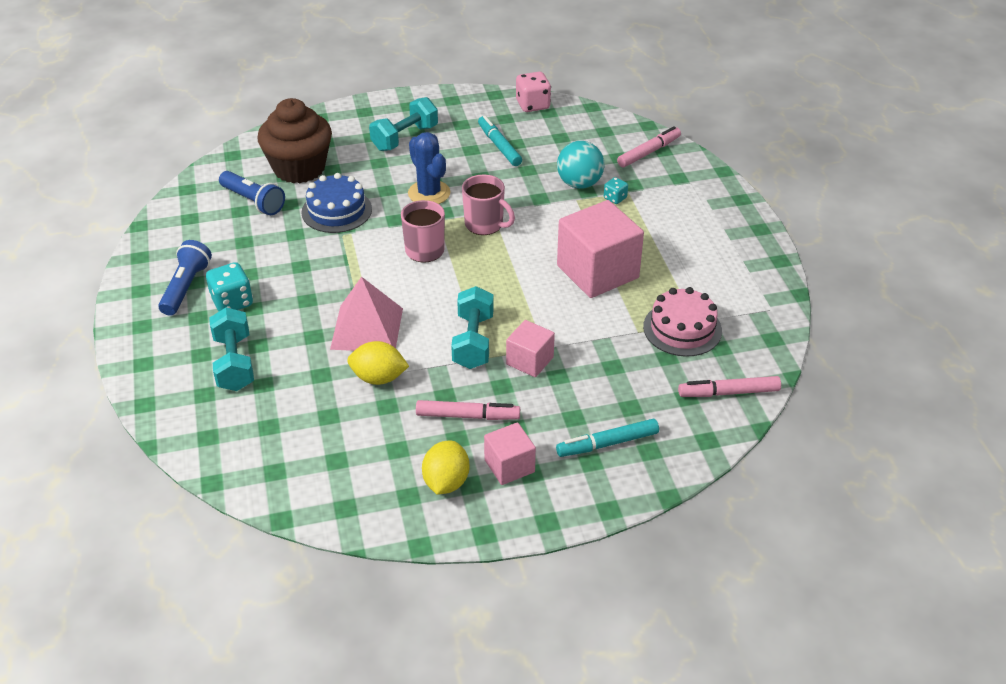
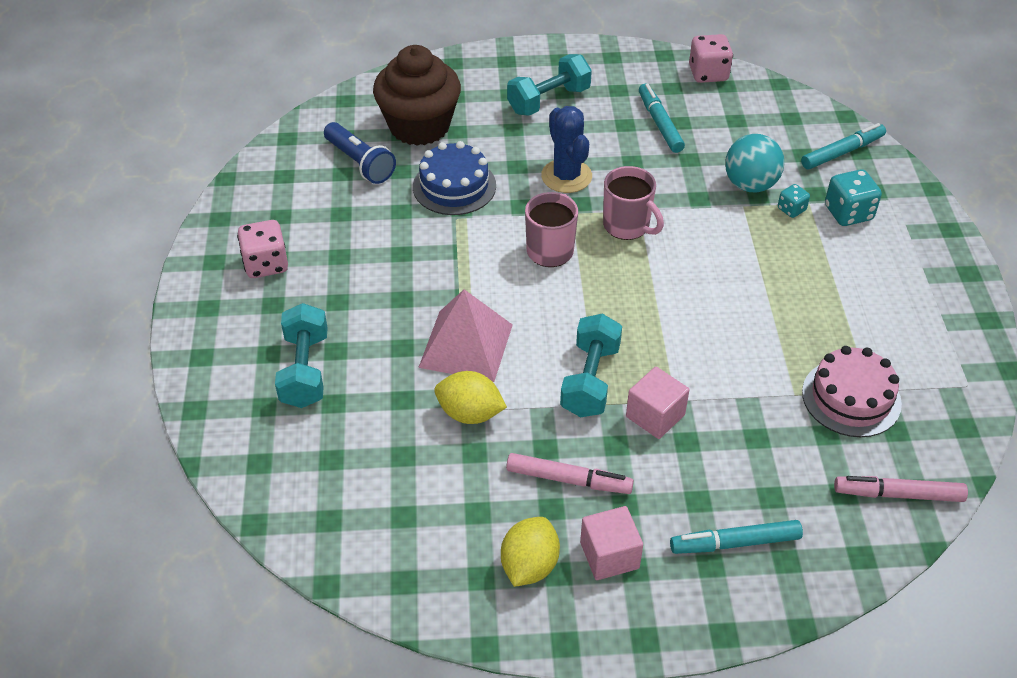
camera: 10 degrees right, 5 degrees up
(186, 287) = (266, 264): blue flashlight -> pink dice
(232, 302) = (315, 290): turquoise dice -> turquoise dice (848, 213)
(597, 272) = (756, 306): pink cube -> none
(649, 152) = (842, 152): pink marker -> turquoise marker

